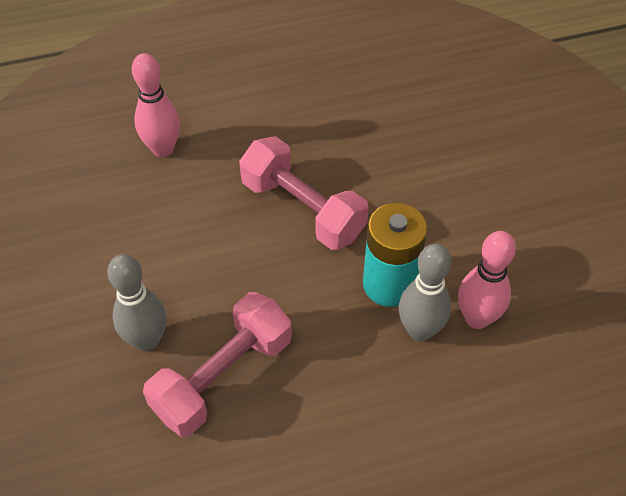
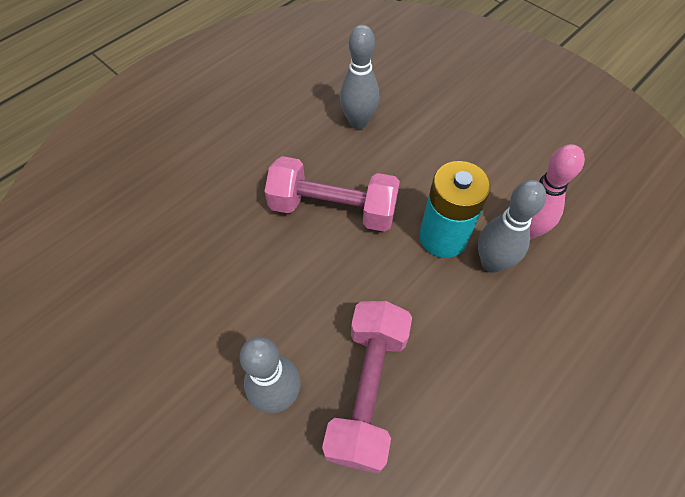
camera: 30 degrees left, 5 degrees up
(163, 149) = (177, 213): pink bowling pin -> none
(387, 138) = (358, 122): none -> grey bowling pin

